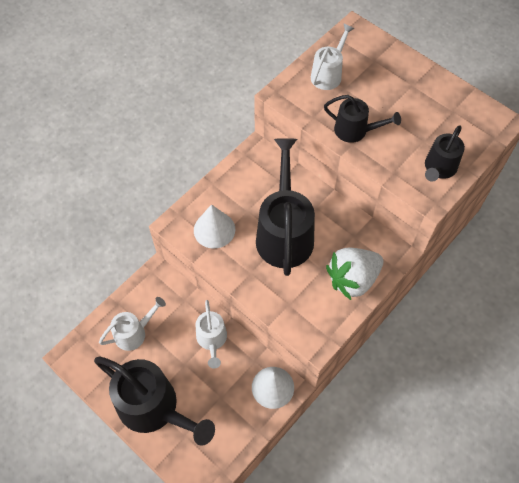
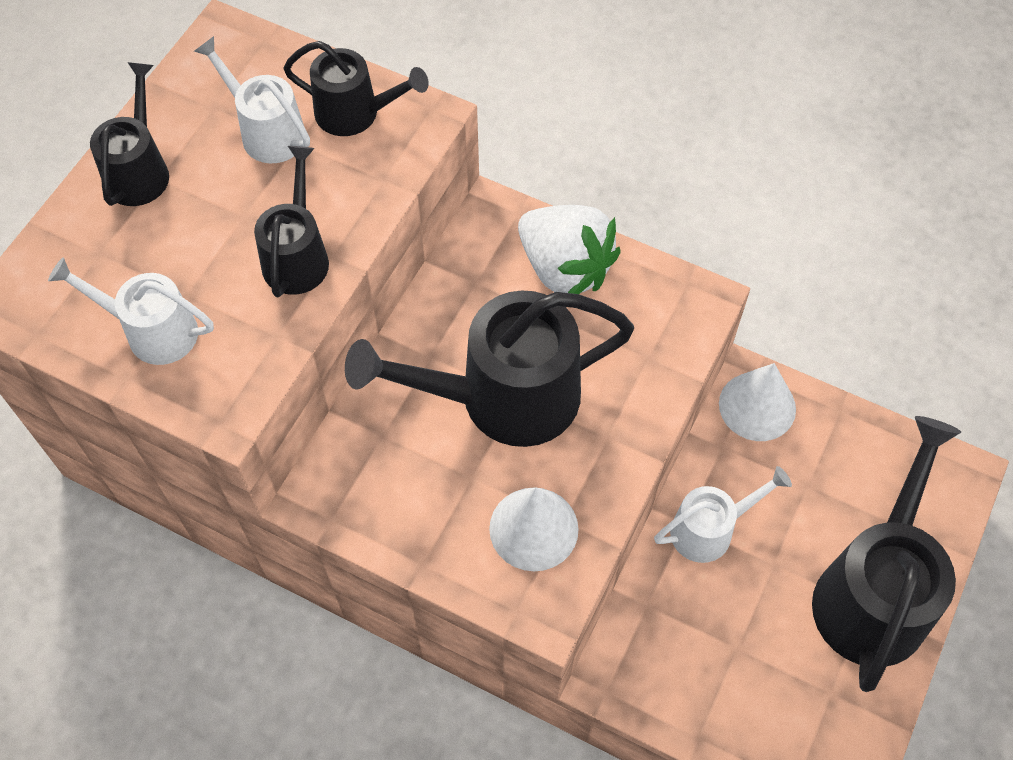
camera: 105 degrees left, 0 degrees up
(134, 332) = (748, 680): white watering can -> white watering can (266, 131)
(419, 79) = (139, 170): none -> black watering can

